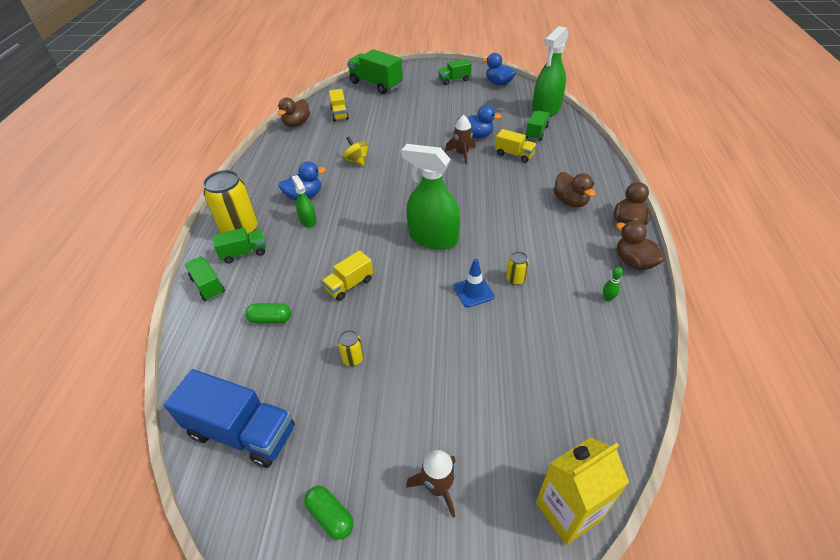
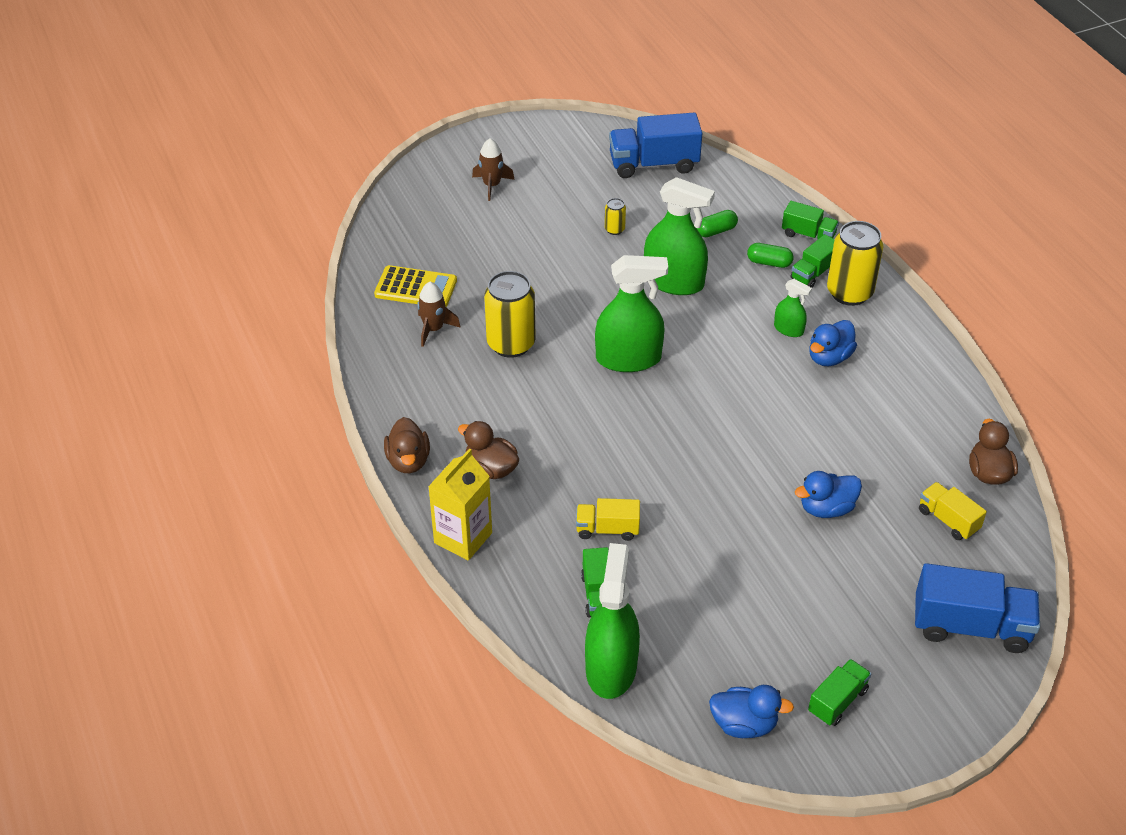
camera: 150 degrees right, 0 degrees up
(330, 516) = (552, 151): green capsule -> green capsule (769, 263)
(349, 285) = (674, 282): yellow truck -> green spray bottle
(357, 161) = (821, 434): yellow spinning top -> none
(376, 84) = (970, 626): green truck -> blue truck
(462, 154) = (684, 502): brown rocket -> brown rocket (433, 329)
(473, 292) = (546, 317): blue traffic cone -> none
(476, 136) = (689, 550): blue duck -> blue duck (826, 508)
(515, 279) = (511, 344): yellow can -> yellow can, size x2.20
(568, 511) = (398, 203): yellow carton -> yellow carton (463, 538)
(581, 368) = (416, 288): none -> yellow calculator
(607, 298) = (409, 356): green bowling pin -> none
(634, 262) = (390, 407): brown duck -> none

